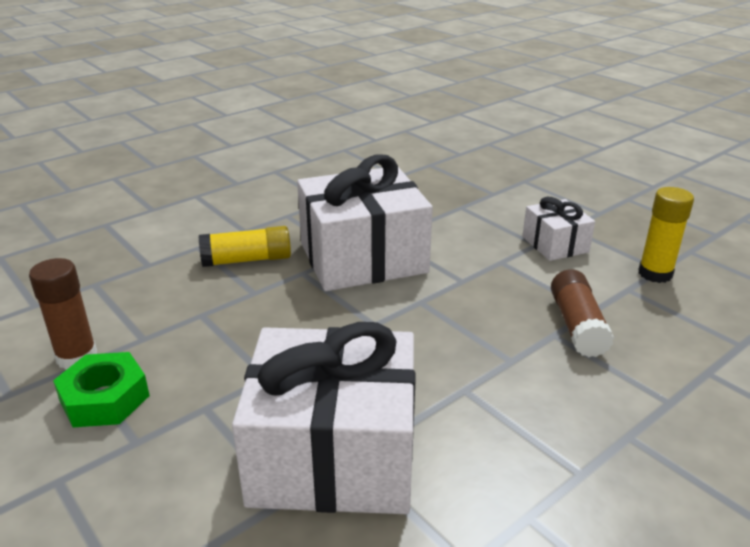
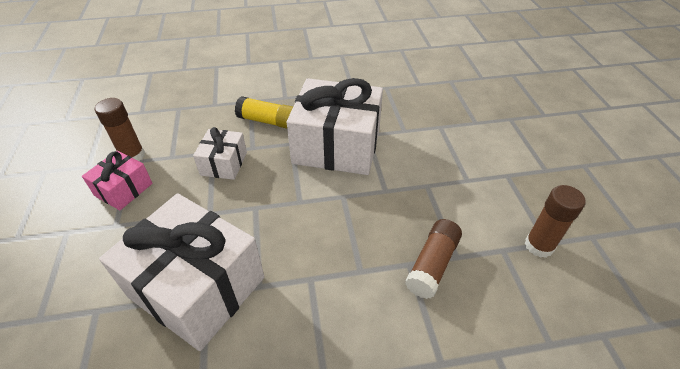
camera: 30 degrees right, 15 degrees up
(104, 398) = (124, 189): green nut -> pink gift
(555, 244) = (481, 186): white gift -> white gift (224, 163)
(655, 274) = (539, 245): yellow glue stick -> brown glue stick

